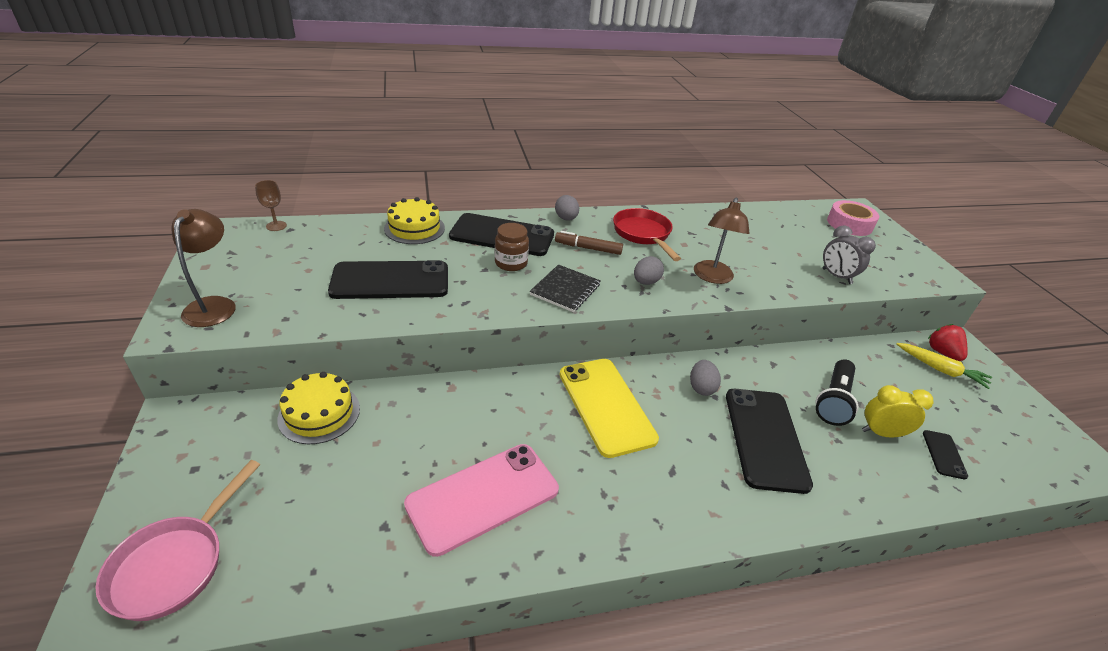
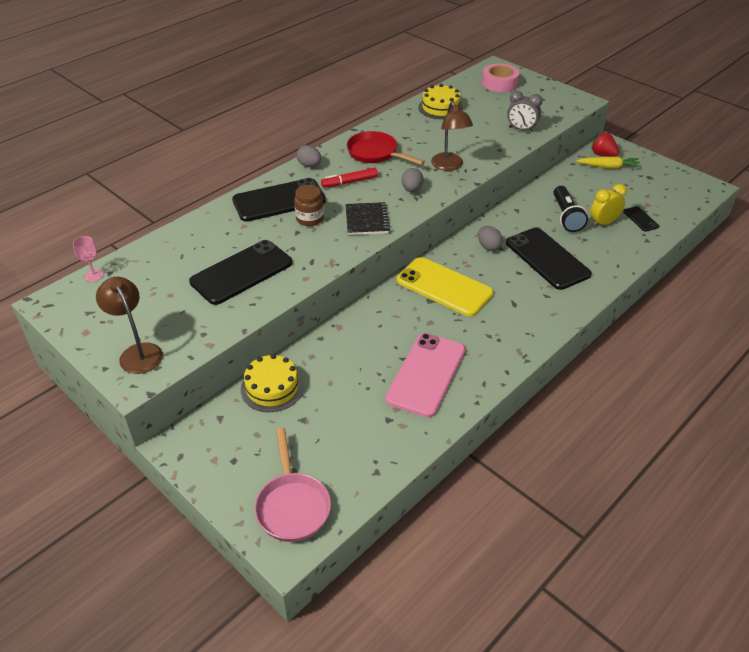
camera: 30 degrees left, 5 degrees up
(276, 226) = (94, 276): brown goblet -> pink goblet
(414, 228) = (207, 225): yellow cake -> yellow cake (440, 108)
(588, 248) = (349, 182): brown marker -> red marker

